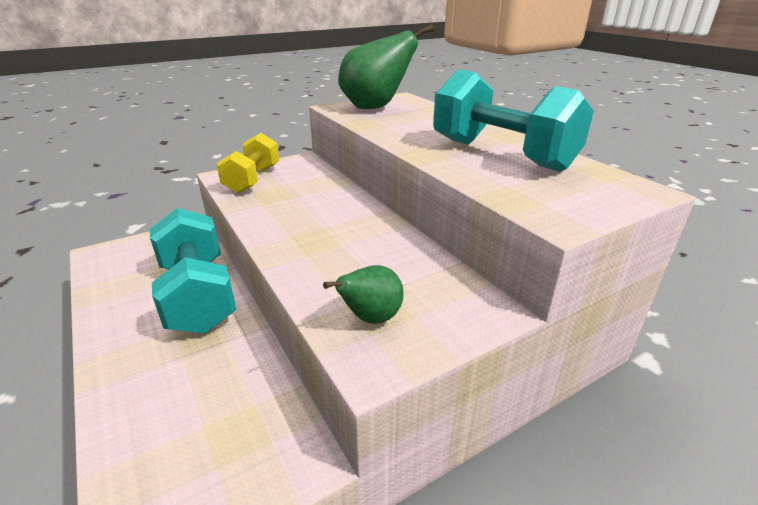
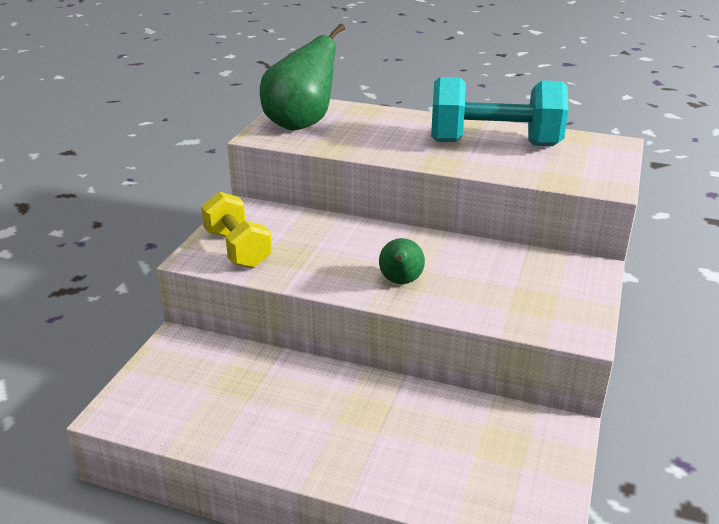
camera: 40 degrees left, 0 degrees up
(198, 295) = (305, 387): turquoise dumbbell -> none
(370, 318) = (537, 309): green pear -> green pear (400, 282)

